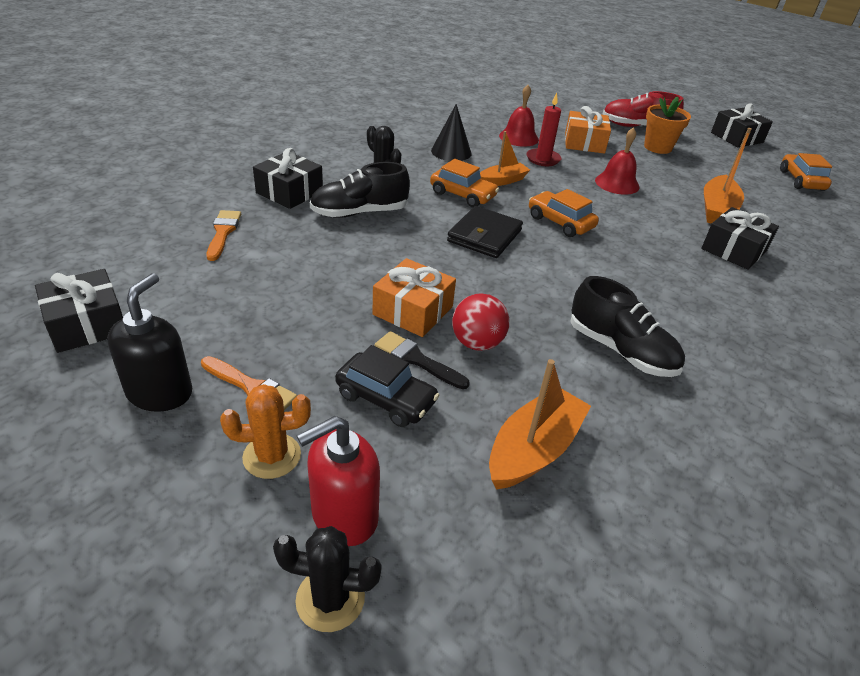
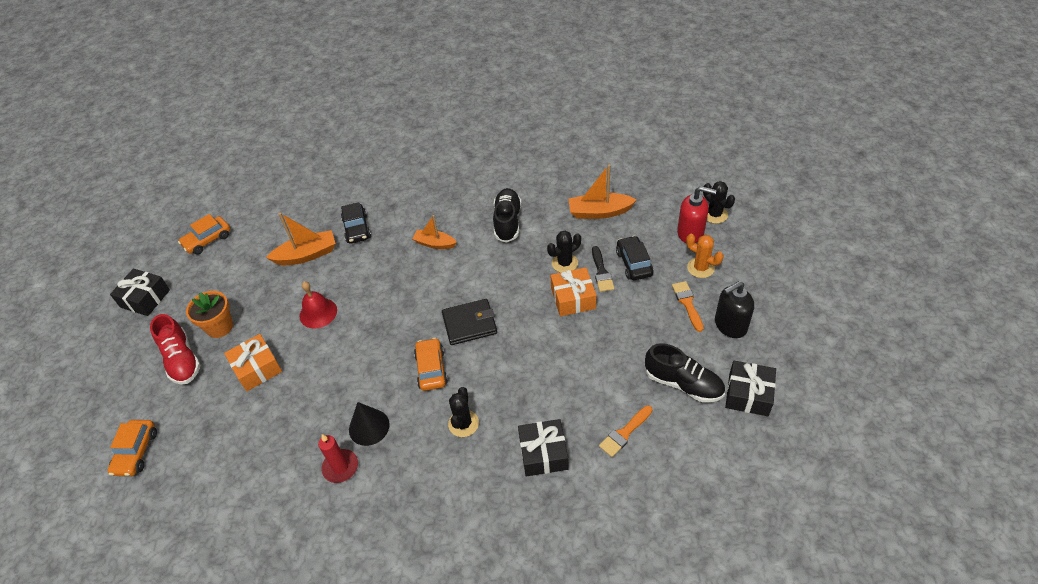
camera: 125 degrees left, 10 degrees up
(359, 213) = (519, 396): black shoe -> black shoe (683, 384)
(477, 343) = (564, 263): red ball -> black cactus
(502, 181) = (385, 366): orange boat -> orange boat (434, 243)
(519, 137) = (290, 410): red bell -> none
(543, 159) = (319, 370): red candle -> red candle (340, 467)
(560, 222) = (410, 305): orange car -> orange car (136, 452)
(733, 250) = (357, 229): black gift -> black car

